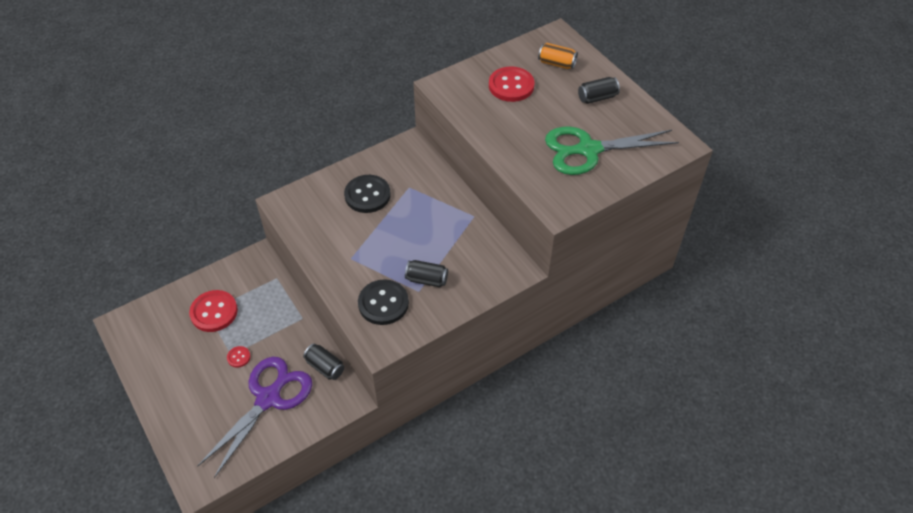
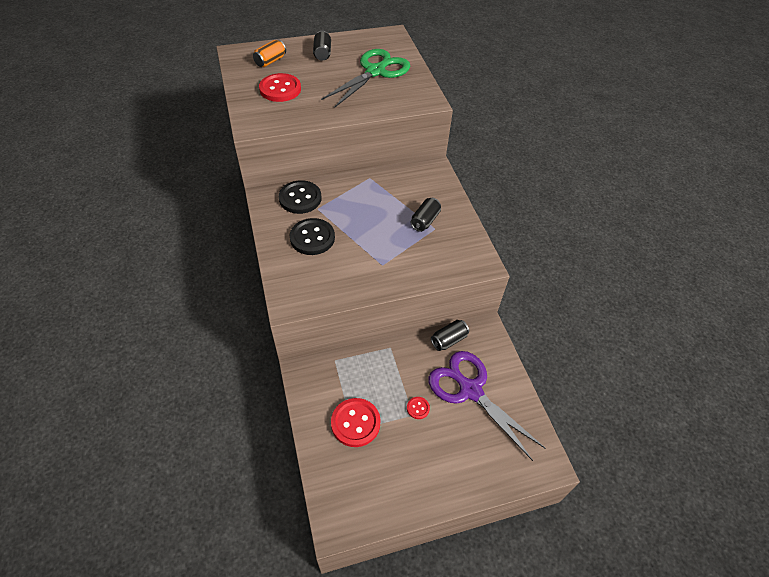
camera: 75 degrees left, 0 degrees up
(383, 303) = (440, 253): black button -> black button (300, 198)
(588, 150) = (375, 72): green scissors -> green scissors turned 150 degrees counterclockwise

